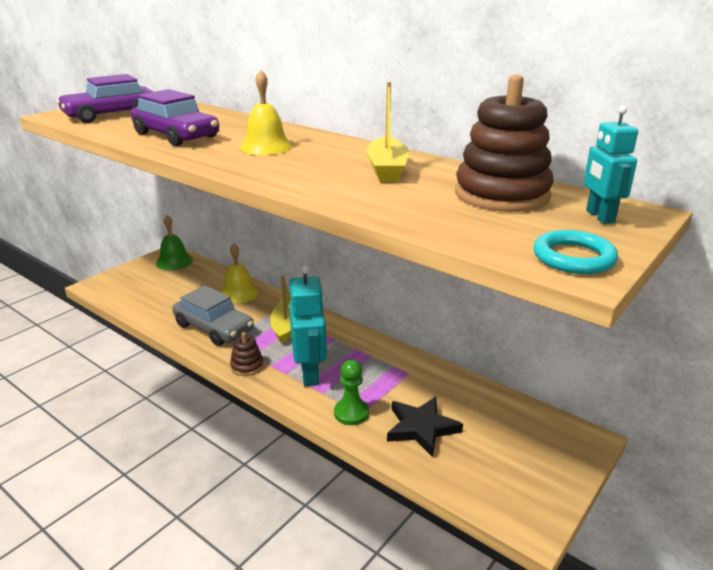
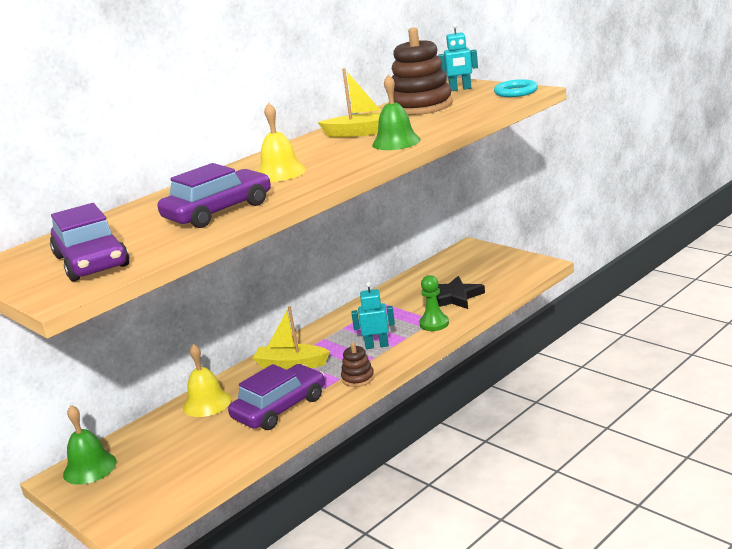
camera: 80 degrees left, 5 degrees down
(214, 328) = (280, 408): grey car -> purple car
(310, 373) = (377, 345): turquoise robot -> turquoise robot, size x0.62
(332, 187) = (396, 142): none -> green bell

